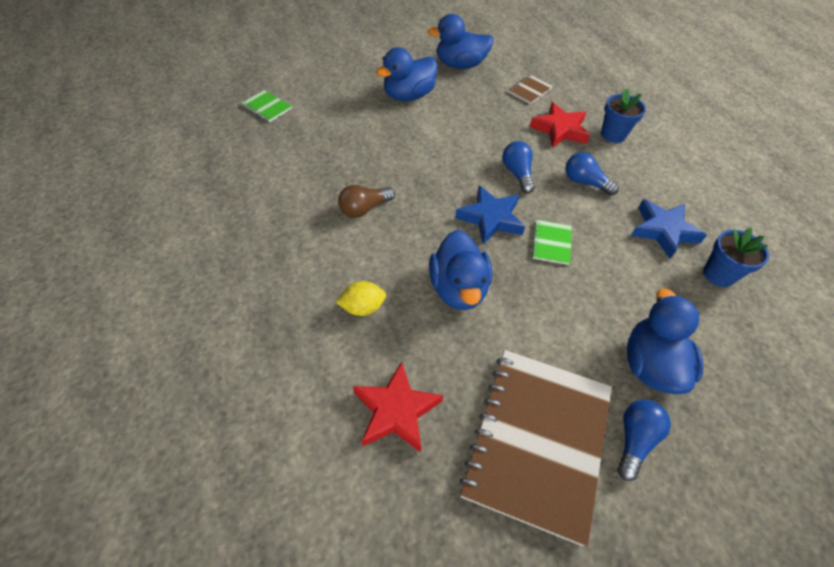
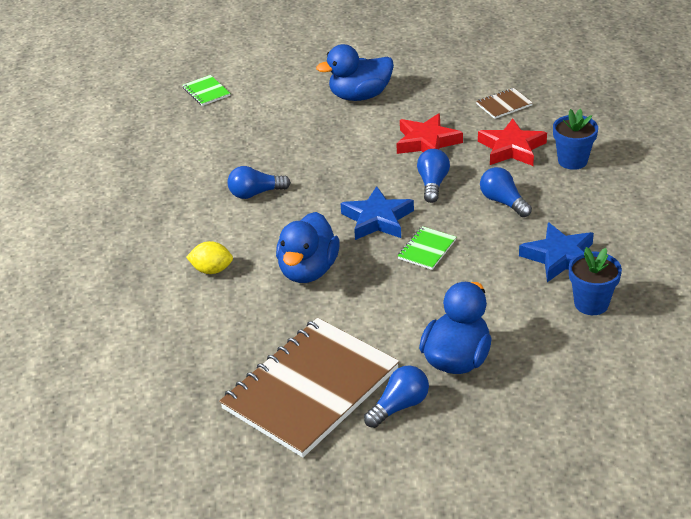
camera: 25 degrees right, 15 degrees down
(364, 209) = (255, 193): brown light bulb -> blue light bulb
(396, 411) = (201, 346): red star -> red star (427, 142)
(460, 65) = (438, 70): blue duck -> none

